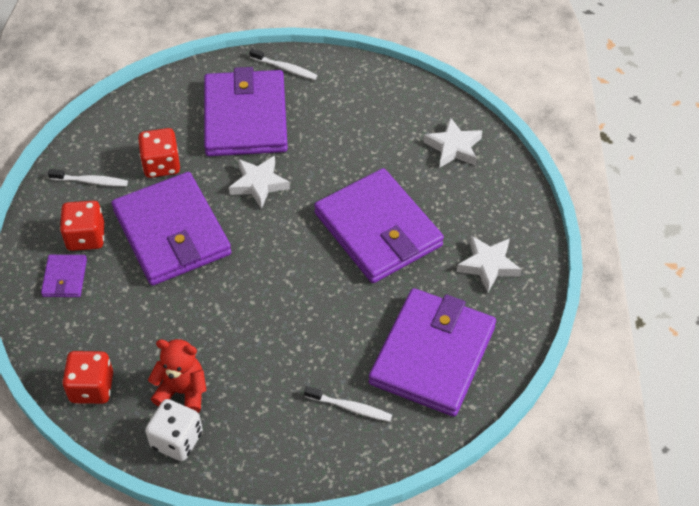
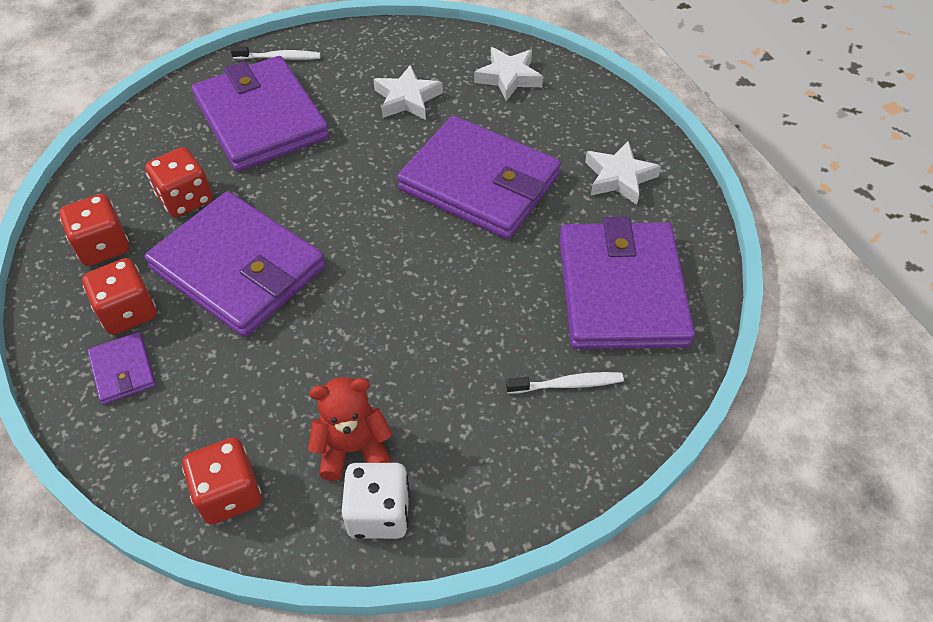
camera: 25 degrees left, 0 degrees up
(91, 181) = (103, 246): white toothbrush -> red dice
(259, 184) = (316, 181): white star -> white star (407, 99)

